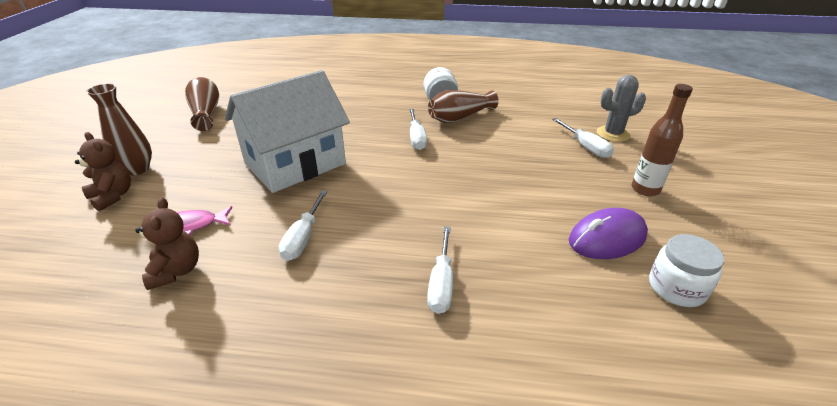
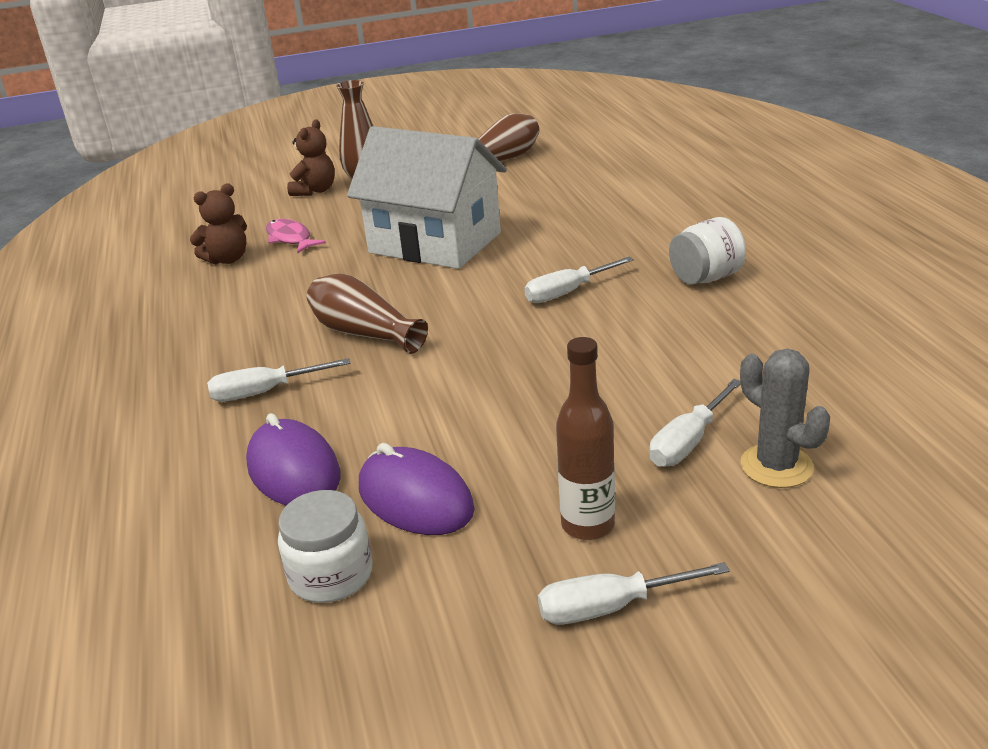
camera: 70 degrees right, 5 degrees down
(303, 237) = (302, 295): white screwdriver -> white screwdriver (611, 607)
(460, 117) = (670, 306): brown vase -> brown vase (364, 333)
(556, 285) = (293, 470): none -> purple mouse

